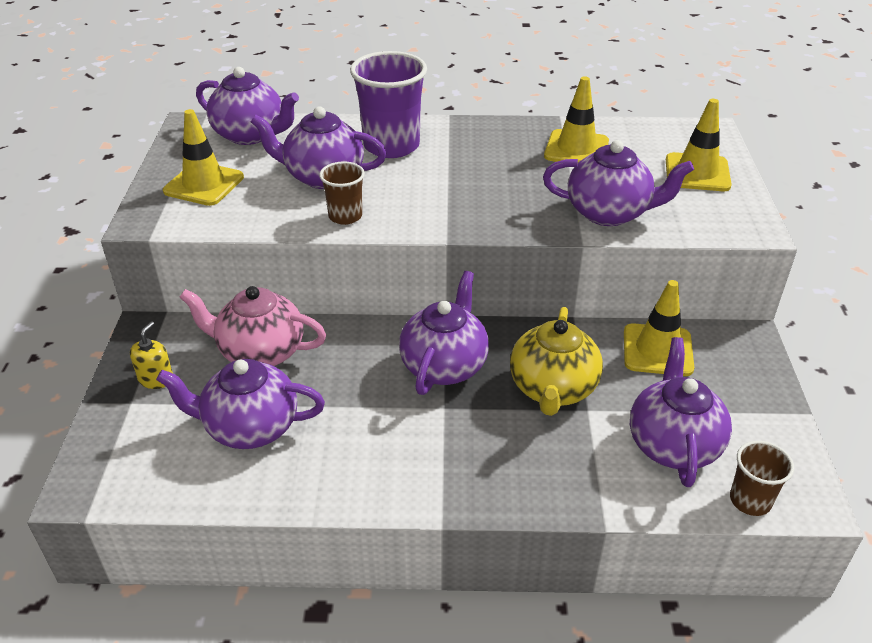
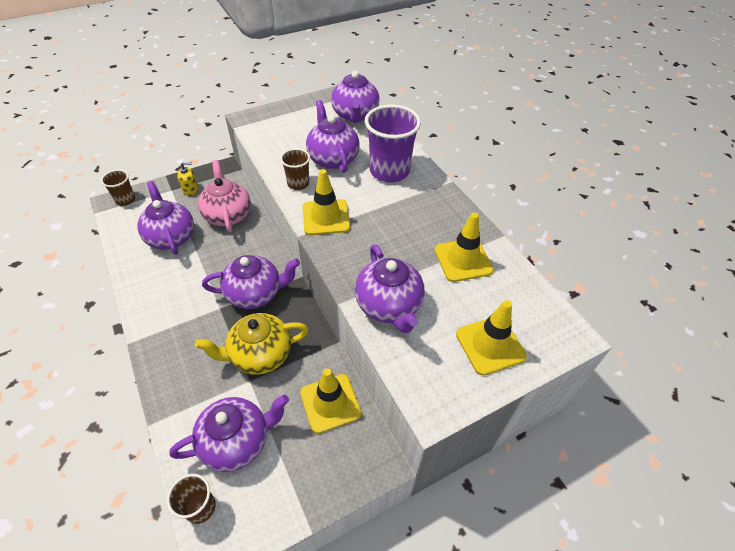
camera: 60 degrees right, 10 degrees up
(94, 468) = (125, 200): none -> brown cup
(204, 184) = (293, 122): yellow traffic cone -> yellow traffic cone (326, 217)

